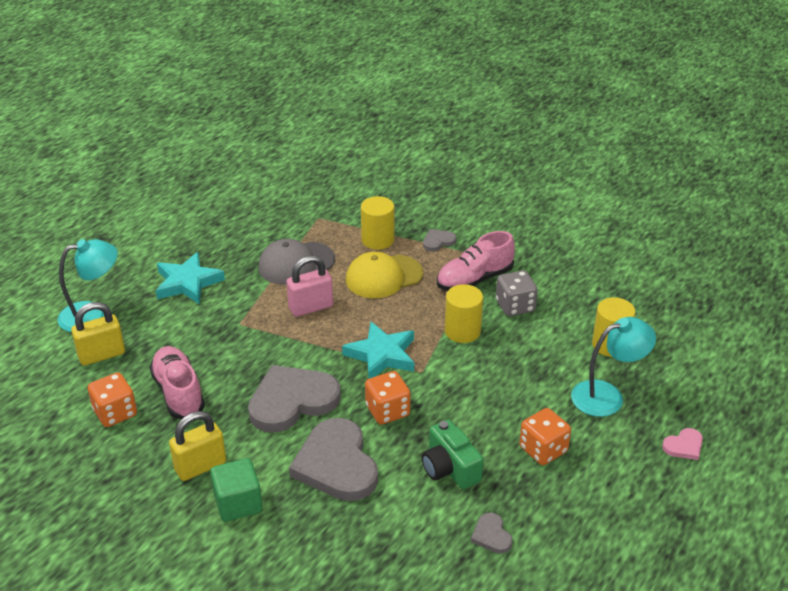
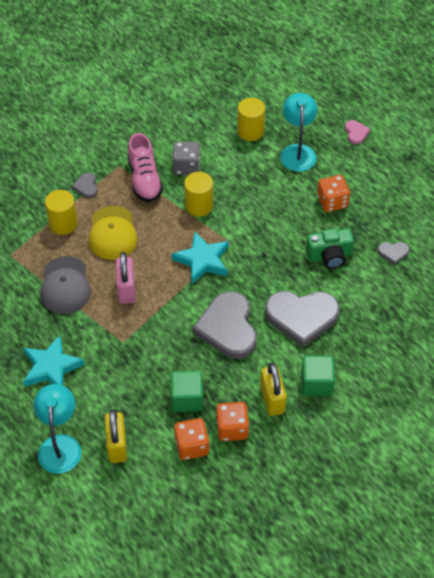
camera: 70 degrees left, 15 degrees up
(178, 392) = (187, 399): pink shoe -> green cube
(387, 411) = (262, 274): orange dice -> orange dice (232, 429)

